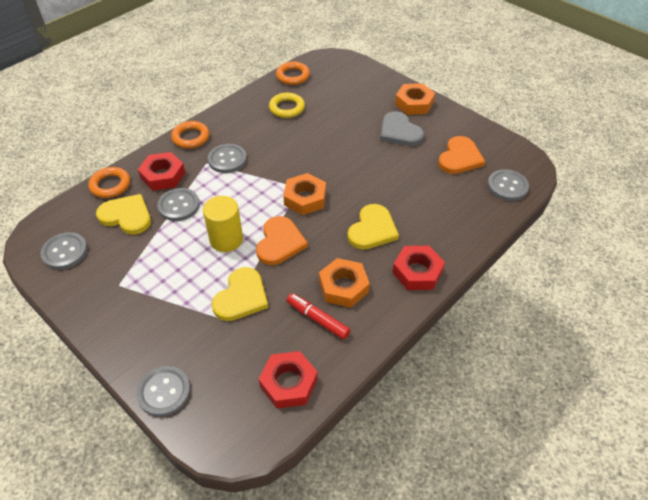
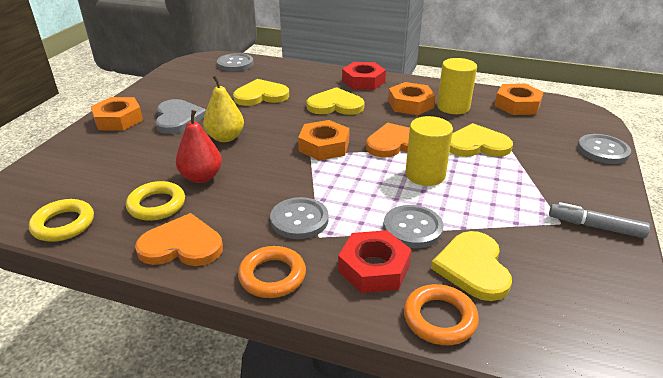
camera: 115 degrees left, 15 degrees down
(65, 252) = (585, 296): grey button -> none
(98, 302) = (595, 227): none -> grey marker
(288, 383) = (517, 105): red nut -> orange nut
(293, 76) = (63, 224): orange ring -> yellow ring
(305, 129) = (201, 177): none -> red pear
(318, 319) = (453, 107): red marker -> yellow cylinder
(352, 150) = (225, 137): none -> yellow pear
(399, 131) = (178, 118): grey heart -> grey heart turned 45 degrees counterclockwise
(419, 186) = (261, 95): none -> yellow heart
(459, 158) = (207, 85): orange heart -> orange heart (182, 245)

